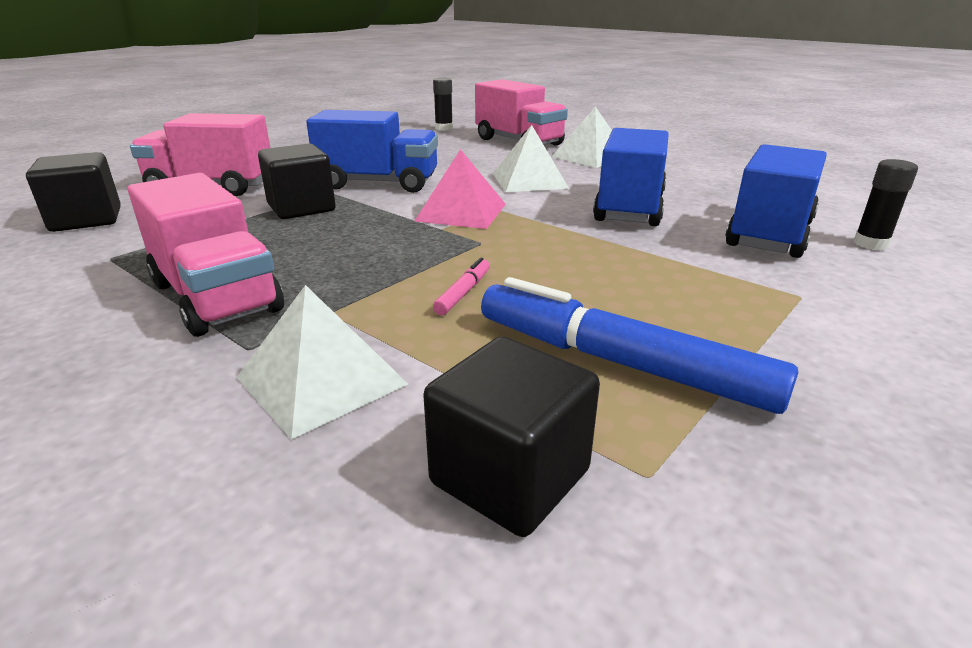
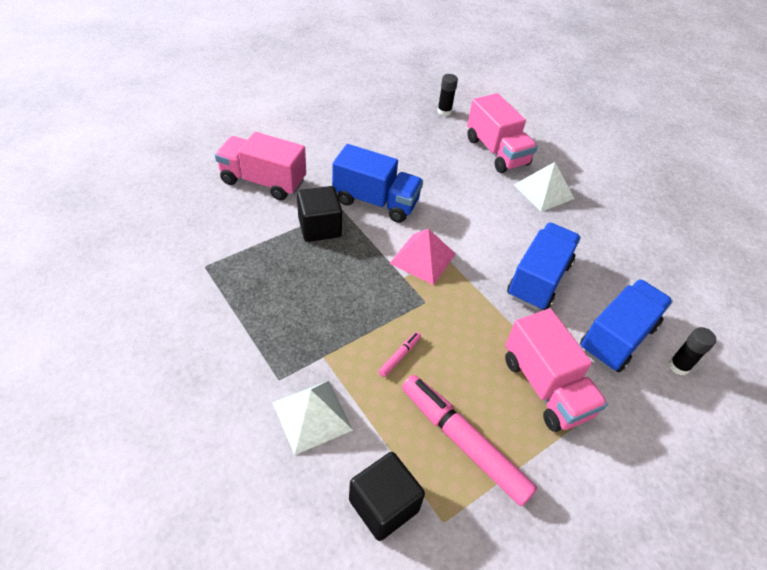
camera: 10 degrees right, 20 degrees up
(86, 219) = (187, 212): black cube -> none
(216, 297) = (264, 325): pink truck -> pink truck (545, 387)
(529, 180) = (483, 221): white pyramid -> none
(619, 362) = (463, 442): blue marker -> pink marker

